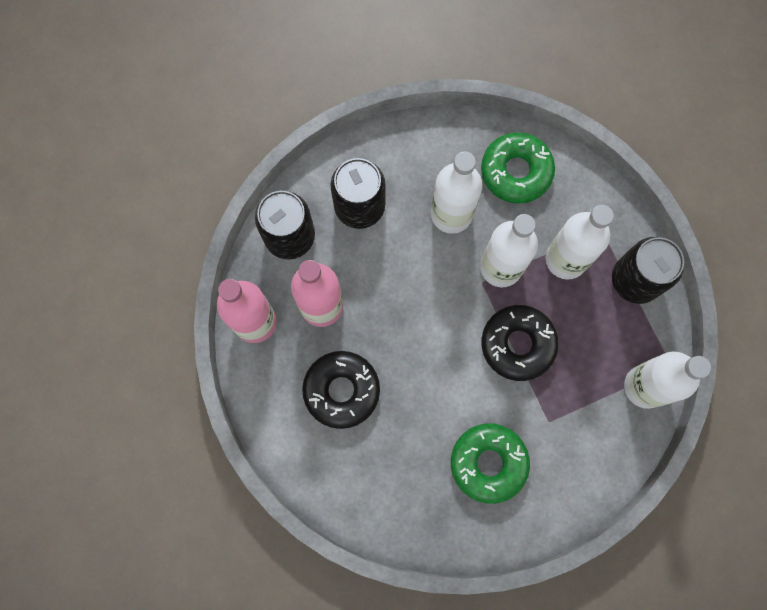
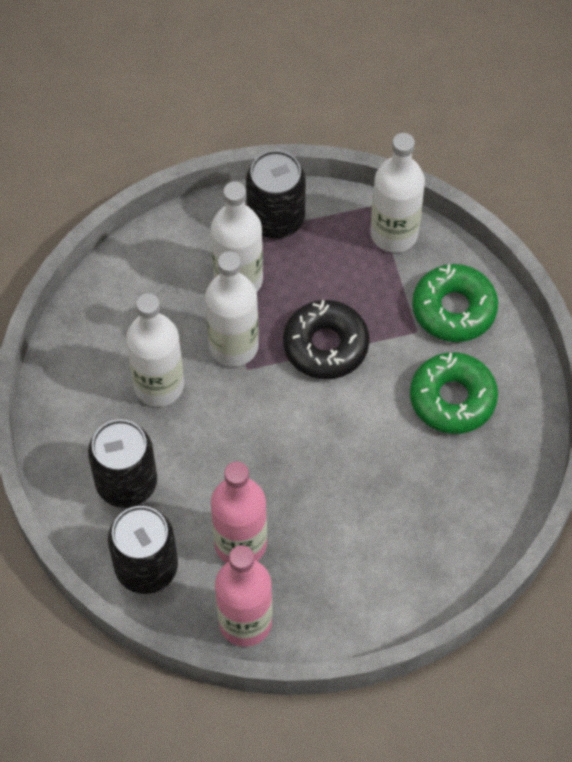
camera: 80 degrees left, 15 degrees down
(341, 390) = (346, 537): black donut -> none
(516, 171) = (123, 310): green donut -> green donut (454, 309)

